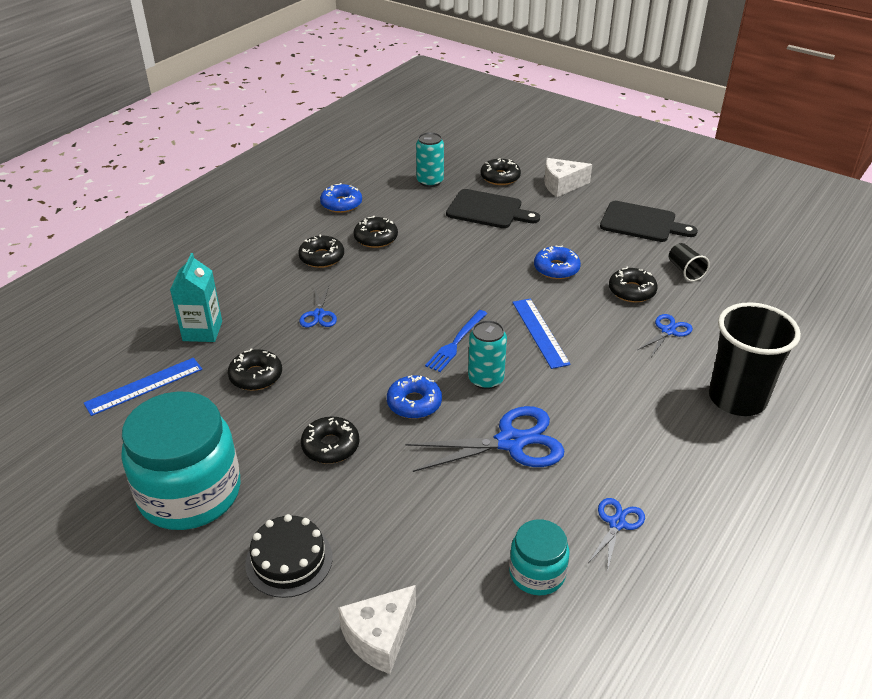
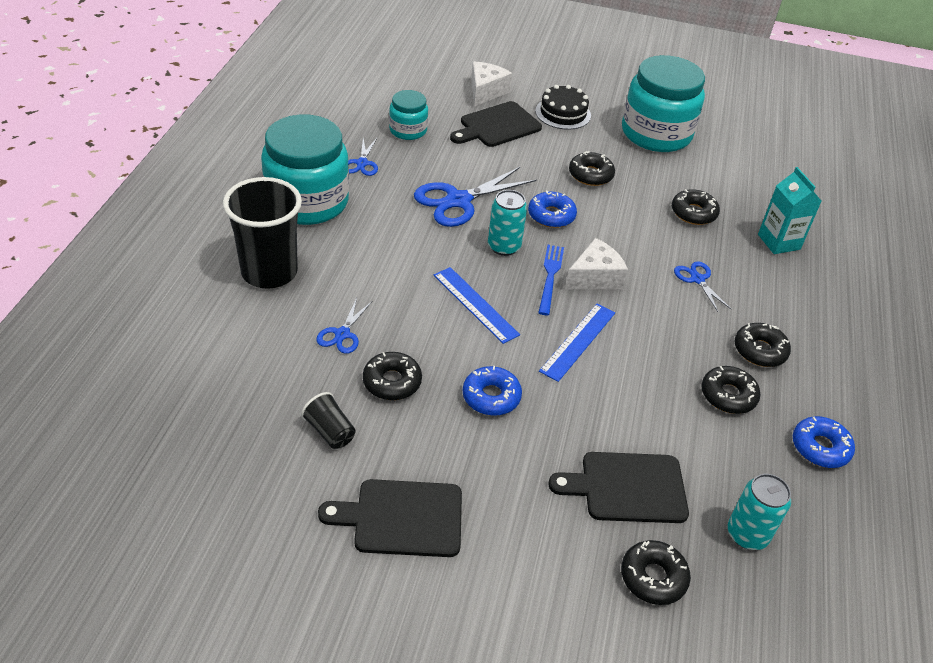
camera: 155 degrees right, 5 degrees up
(144, 386) = (767, 190): blue ruler -> blue ruler (578, 341)
(402, 554) = (497, 126): none -> black cutting board
(562, 185) = (549, 584): white cheese -> white cheese (595, 277)
(694, 476) = (307, 202): none -> turquoise jar

